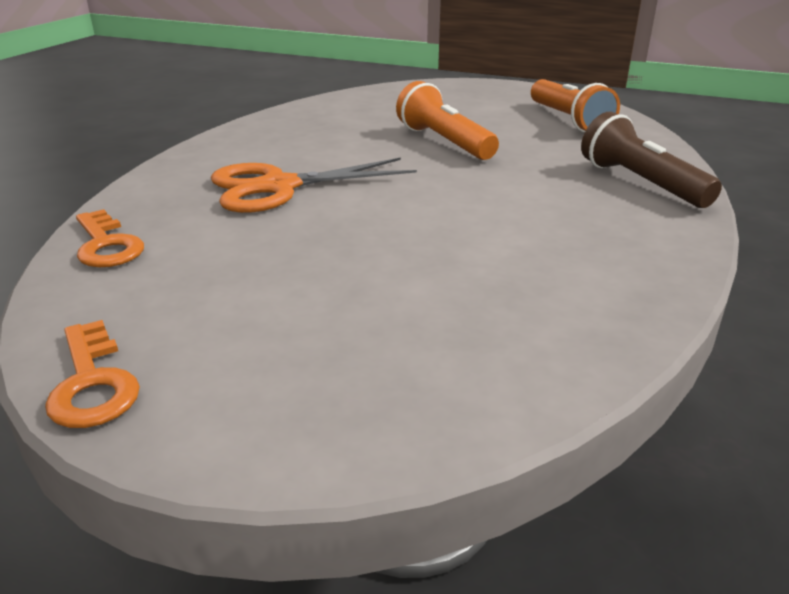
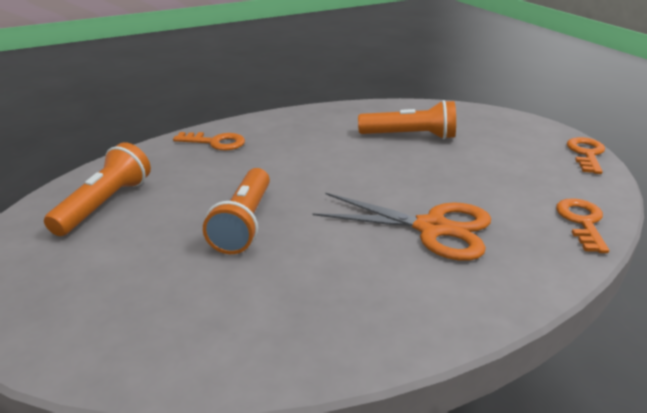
camera: 140 degrees left, 0 degrees up
(446, 289) = (410, 136): none -> orange flashlight
(640, 183) = (215, 142): brown flashlight -> orange key

